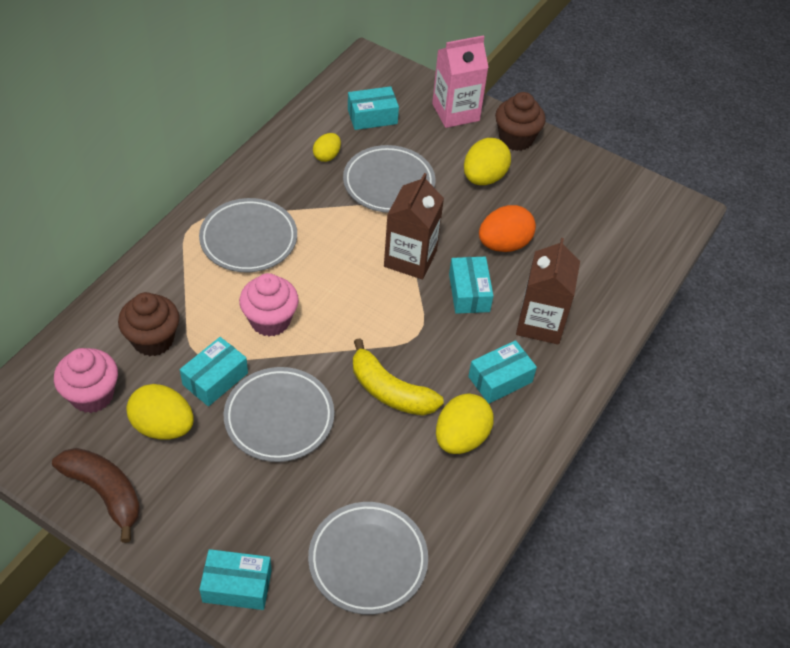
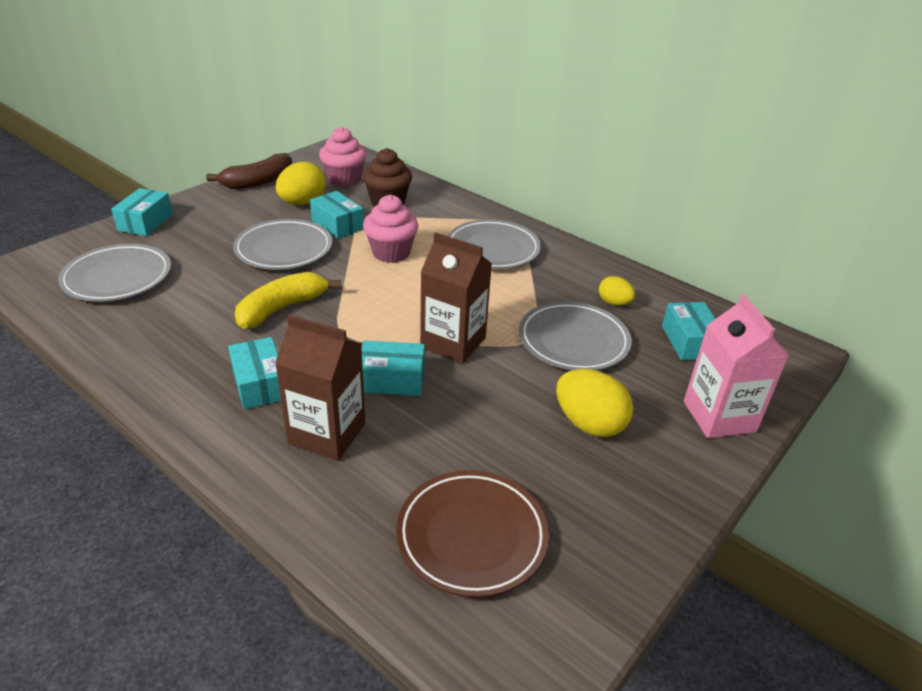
camera: 100 degrees right, 15 degrees down
(461, 438) = (203, 345): yellow egg -> none
(504, 244) = (465, 423): orange egg -> none
(516, 139) = (675, 472): brown cupcake -> none
(601, 234) = (472, 536): none -> brown plate

